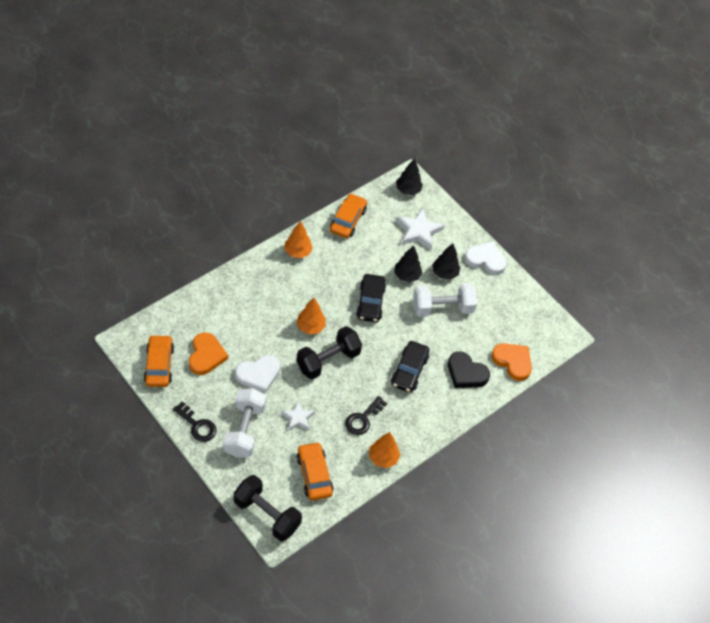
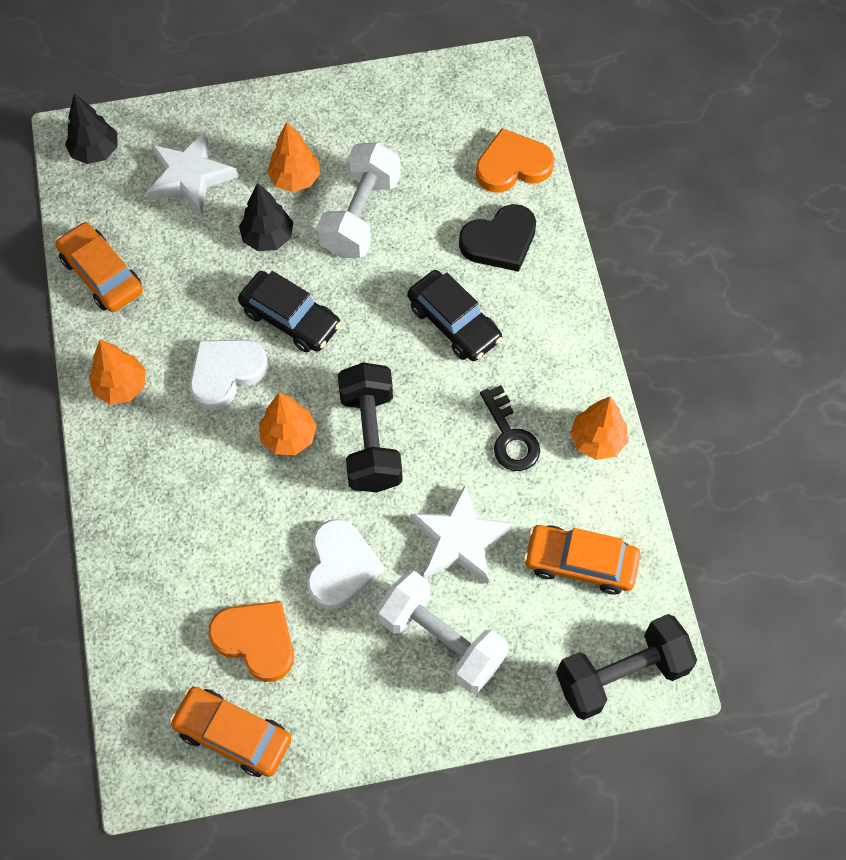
camera: 55 degrees left, 10 degrees up
(197, 425) = (393, 718): black key -> none
(298, 418) = (460, 539): white star -> white star, size x1.61
(444, 273) = (295, 179): black tree -> orange tree
(485, 259) = (302, 107): white heart -> white heart (226, 373)

